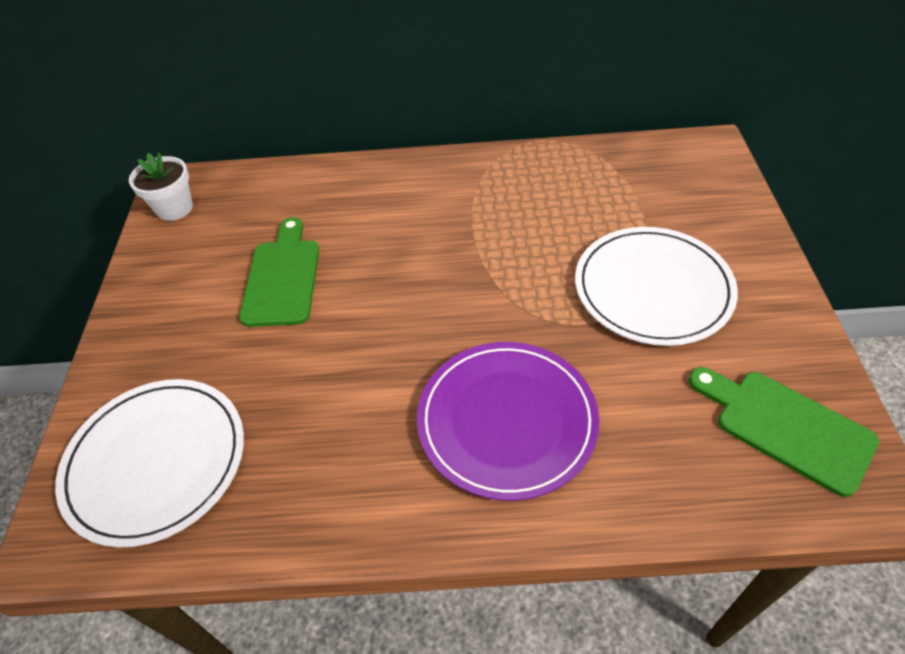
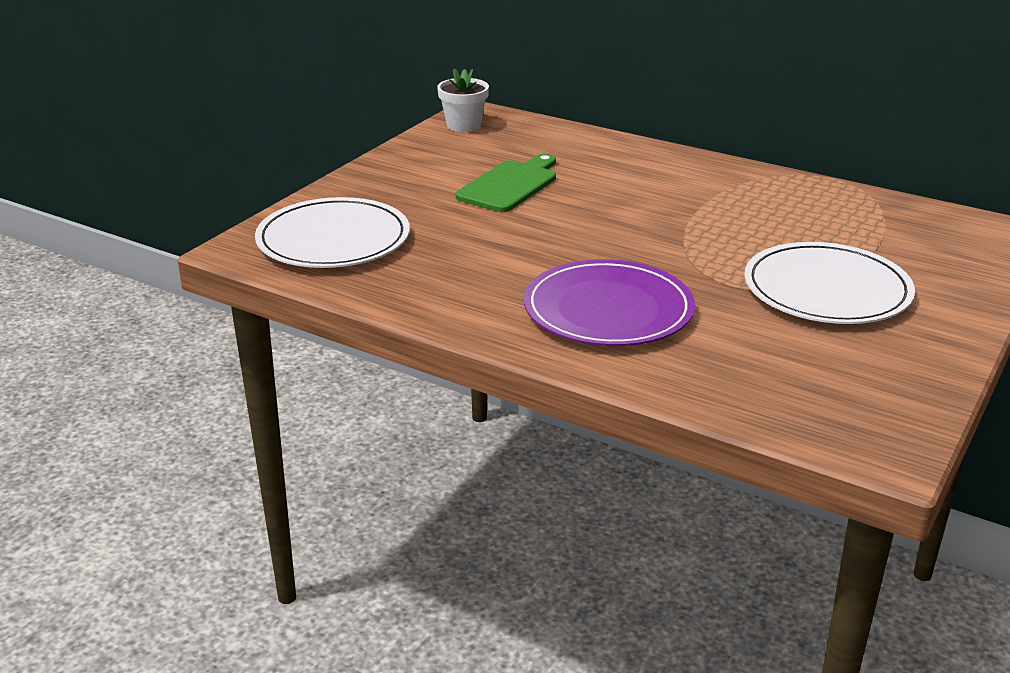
camera: 30 degrees right, 20 degrees down
(786, 426) = (852, 397): green cutting board -> none

